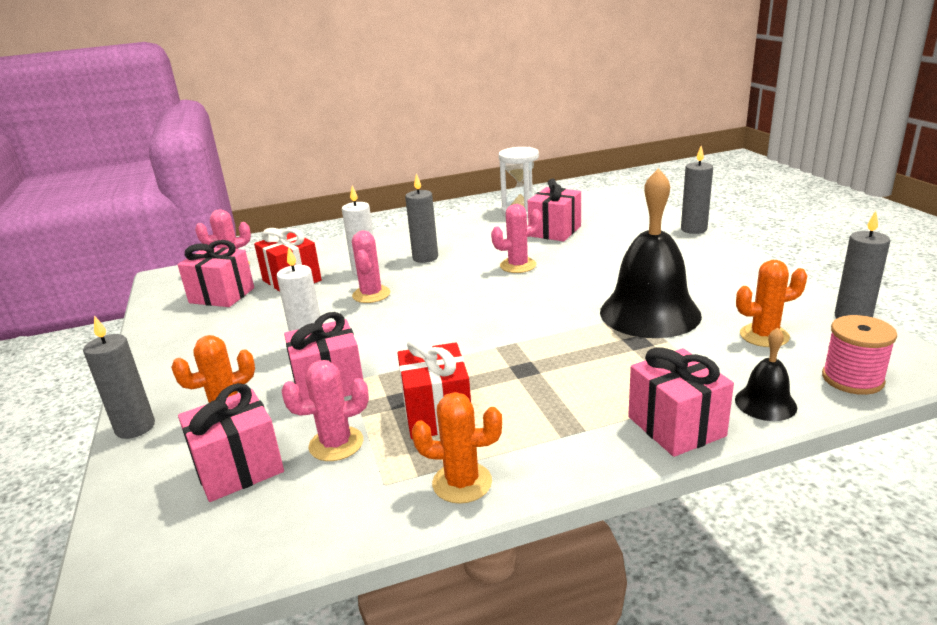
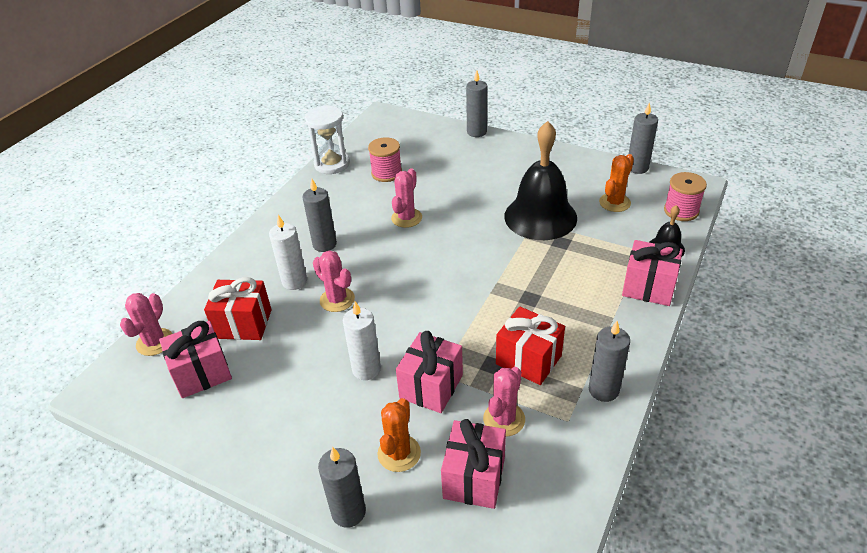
camera: 45 degrees left, 15 degrees up
(462, 483) = (603, 390): orange cactus -> grey candle
(555, 231) = (386, 173): pink gift -> pink spool

